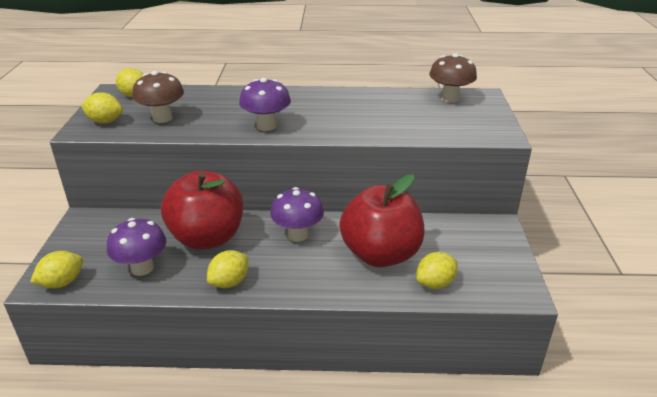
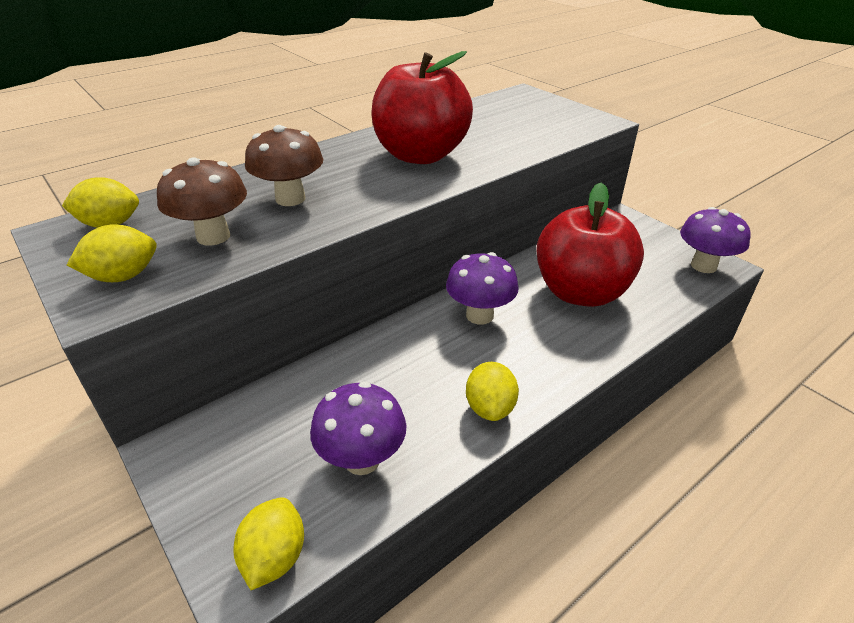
camera: 40 degrees left, 5 degrees up
(207, 238) = (388, 374): red apple -> red apple (420, 155)
(266, 126) = (373, 193): purple mushroom -> purple mushroom (703, 266)
(435, 283) = (659, 293): yellow lemon -> none
(450, 98) = (502, 104): brown mushroom -> brown mushroom (290, 199)

